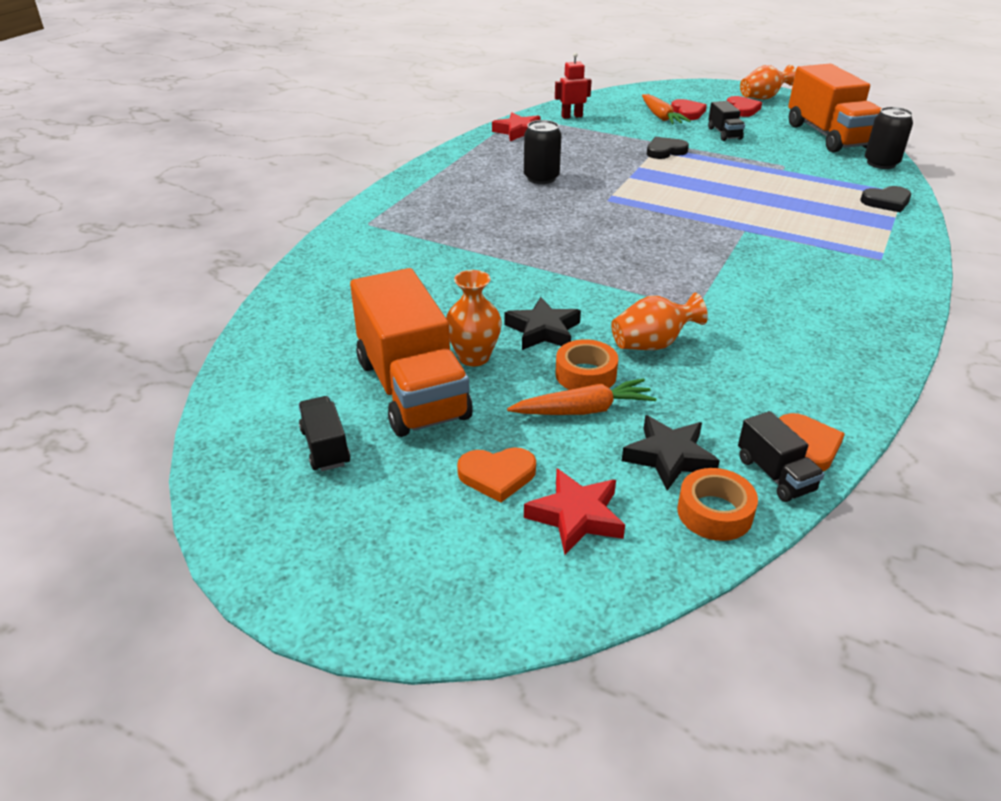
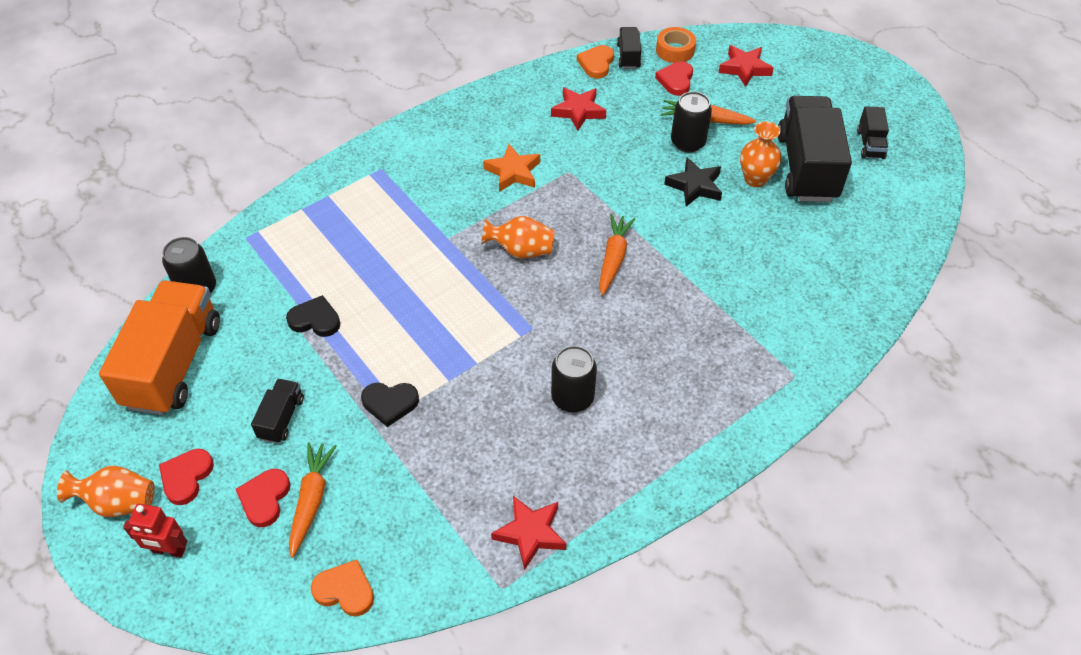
camera: 155 degrees left, 15 degrees up
(411, 389) = (807, 167): orange truck -> black truck
(497, 475) = (775, 99): orange heart -> orange heart (345, 590)
(571, 116) = (427, 554): red robot -> red robot (169, 550)
(580, 253) = (613, 258): none -> orange carrot
(585, 374) = (688, 142): orange tape -> black can
(652, 344) = (627, 150): orange vase -> orange vase (521, 251)
(669, 457) = (676, 80): black star -> red heart
(752, 290) = (513, 172): none -> orange star
(756, 371) = (578, 111): none -> red star
(886, 202) = (280, 230): black heart -> black heart (315, 320)

